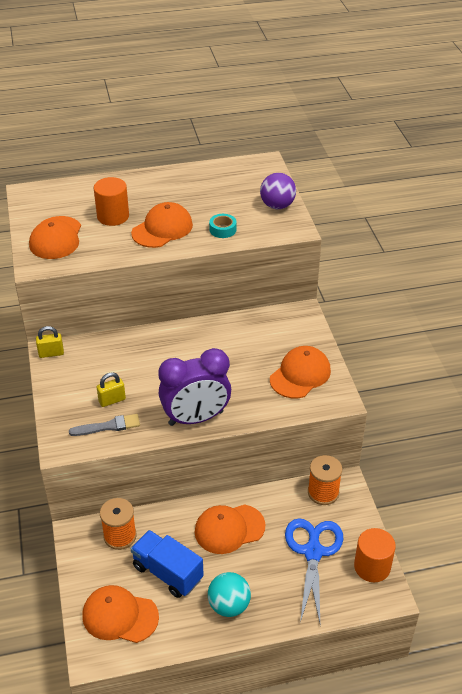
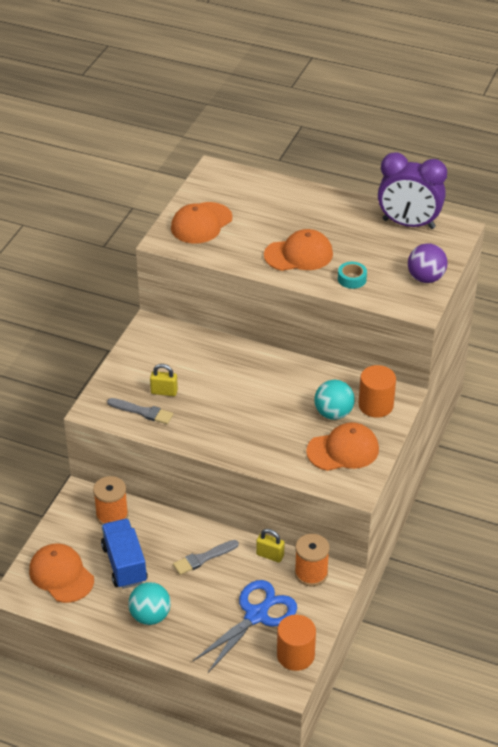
camera: 35 degrees right, 0 degrees up
(51, 353) = (149, 328): yellow padlock -> yellow padlock (270, 555)
(113, 216) = (267, 224): orange cylinder -> orange cylinder (375, 405)
(196, 418) = (218, 441): purple clock -> purple clock (408, 224)
(229, 529) = (203, 558): orange cap -> grey brush
(265, 350) = (333, 413): none -> turquoise ball

